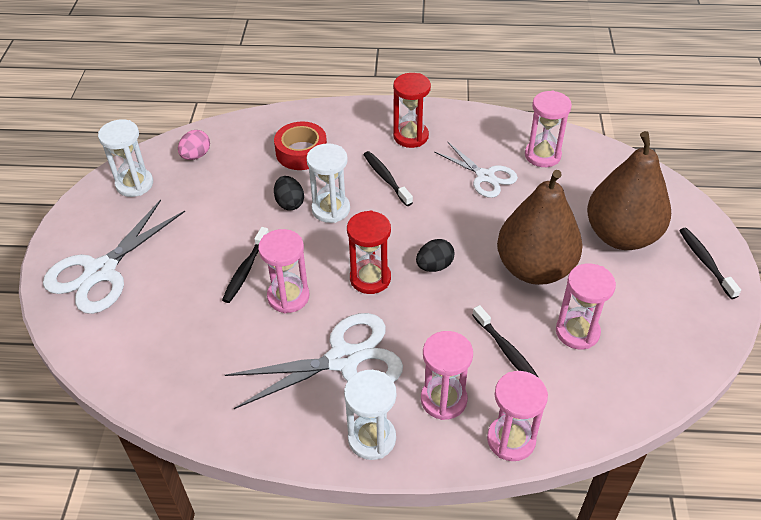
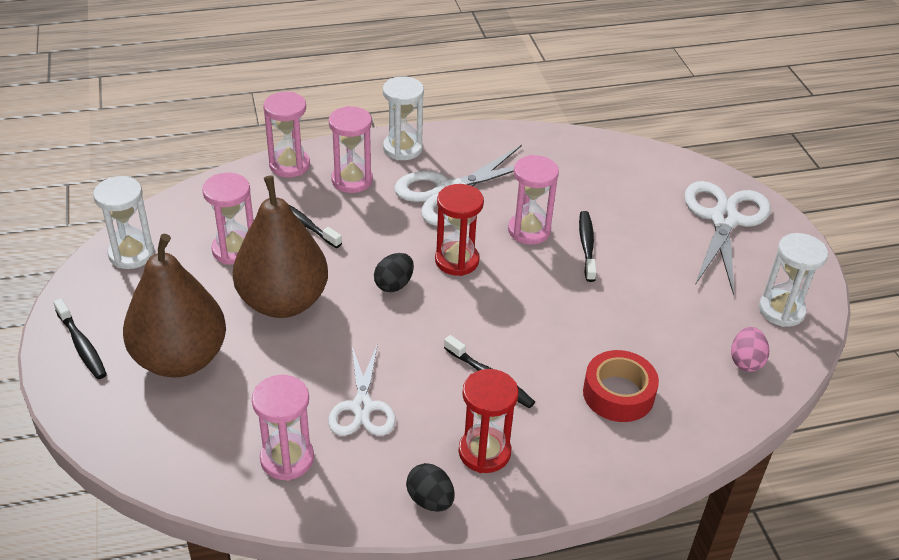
camera: 160 degrees right, 5 degrees down
(289, 203) = (588, 323): black egg -> black egg (430, 500)
(331, 209) = (537, 325): white hourglass -> white hourglass (131, 254)
(485, 176) = (362, 407): white scissors -> white scissors turned 120 degrees counterclockwise

